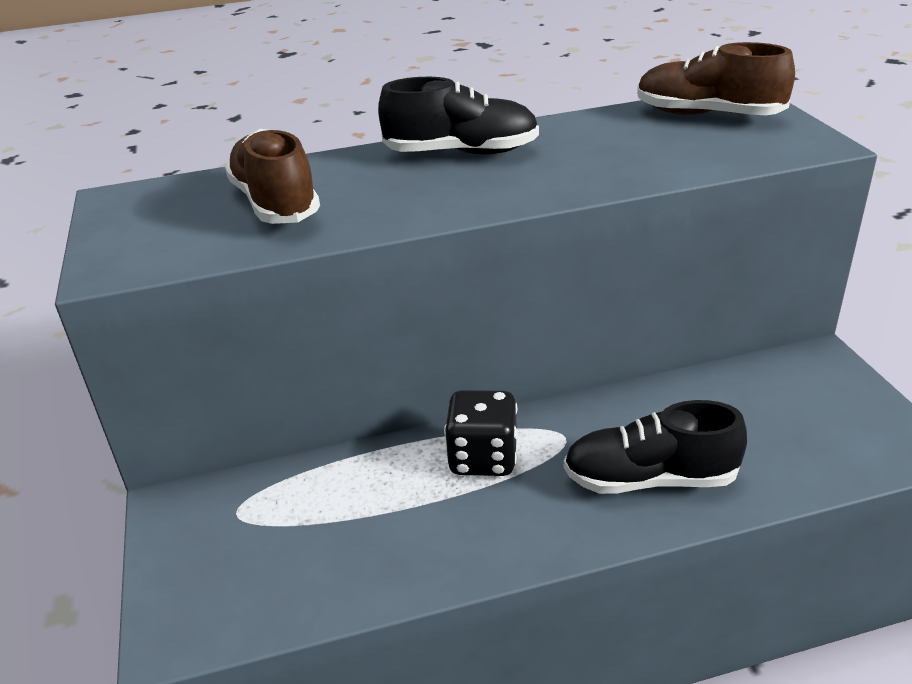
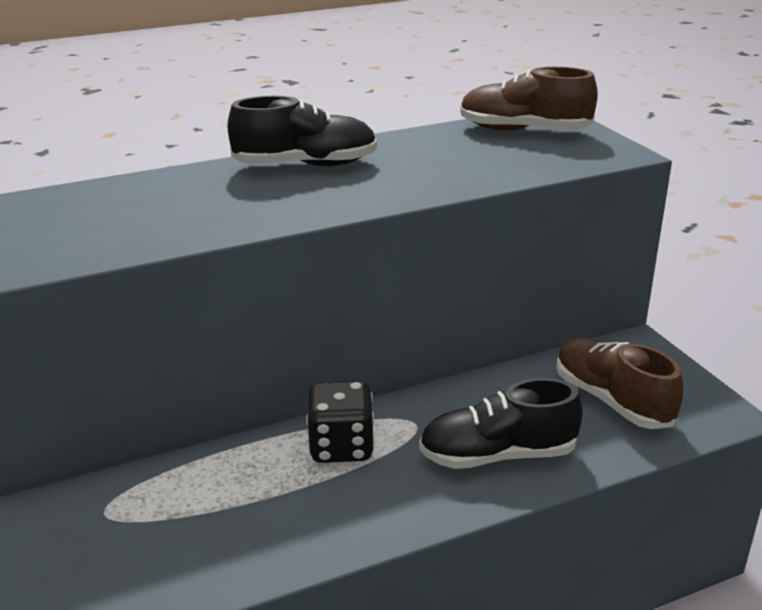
camera: 10 degrees left, 5 degrees down
(275, 203) = (134, 212): brown shoe -> brown shoe (611, 400)

